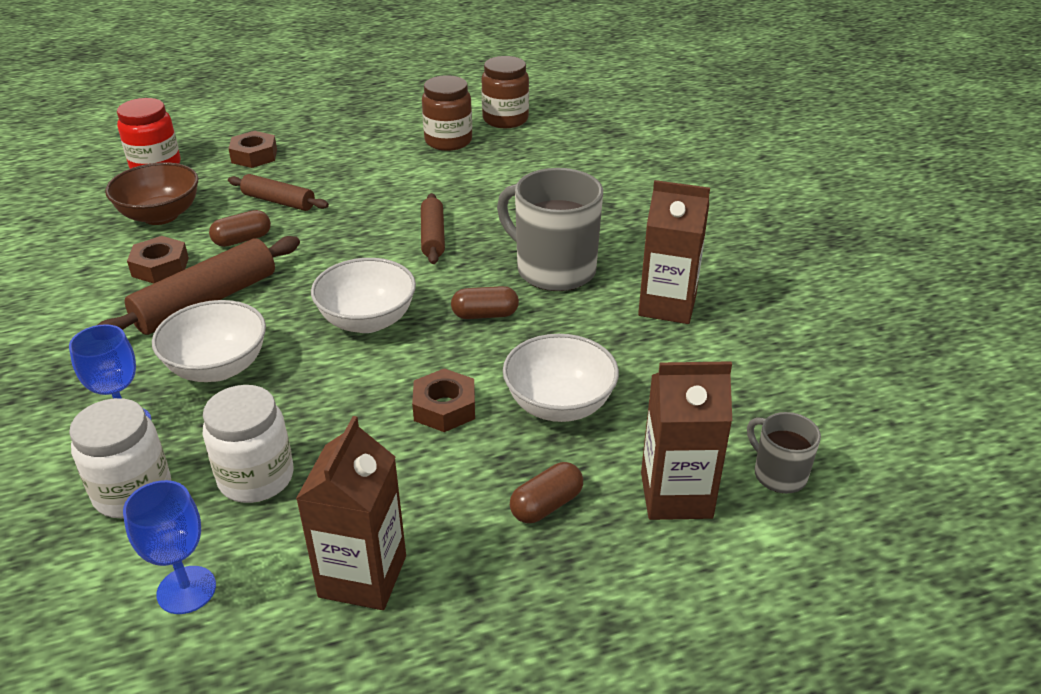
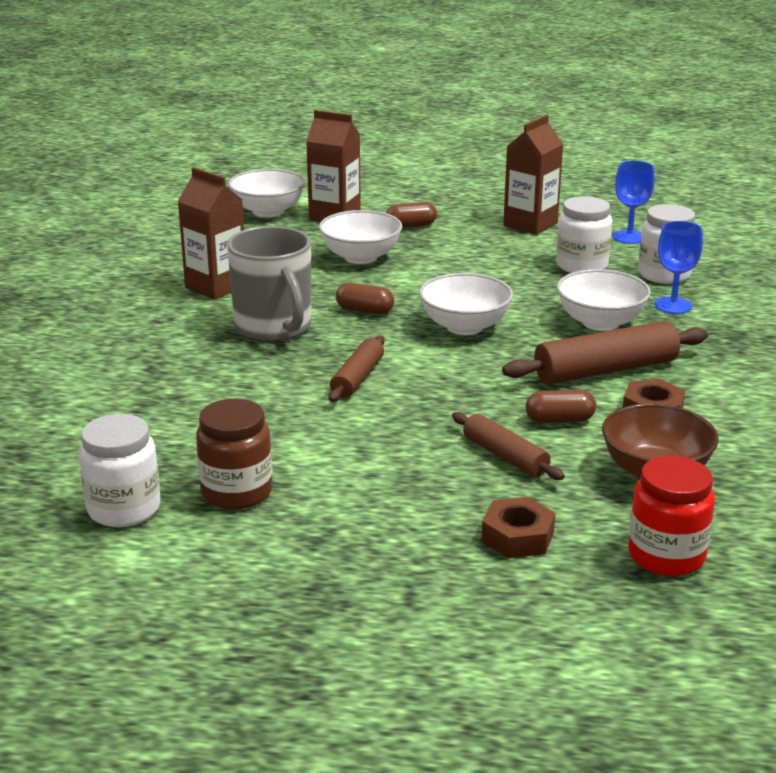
camera: 155 degrees left, 10 degrees down
(444, 408) = (439, 270): brown nut -> none
(505, 119) = (124, 509): brown jar -> white jar
(778, 474) = (268, 211): grey mug -> white bowl

